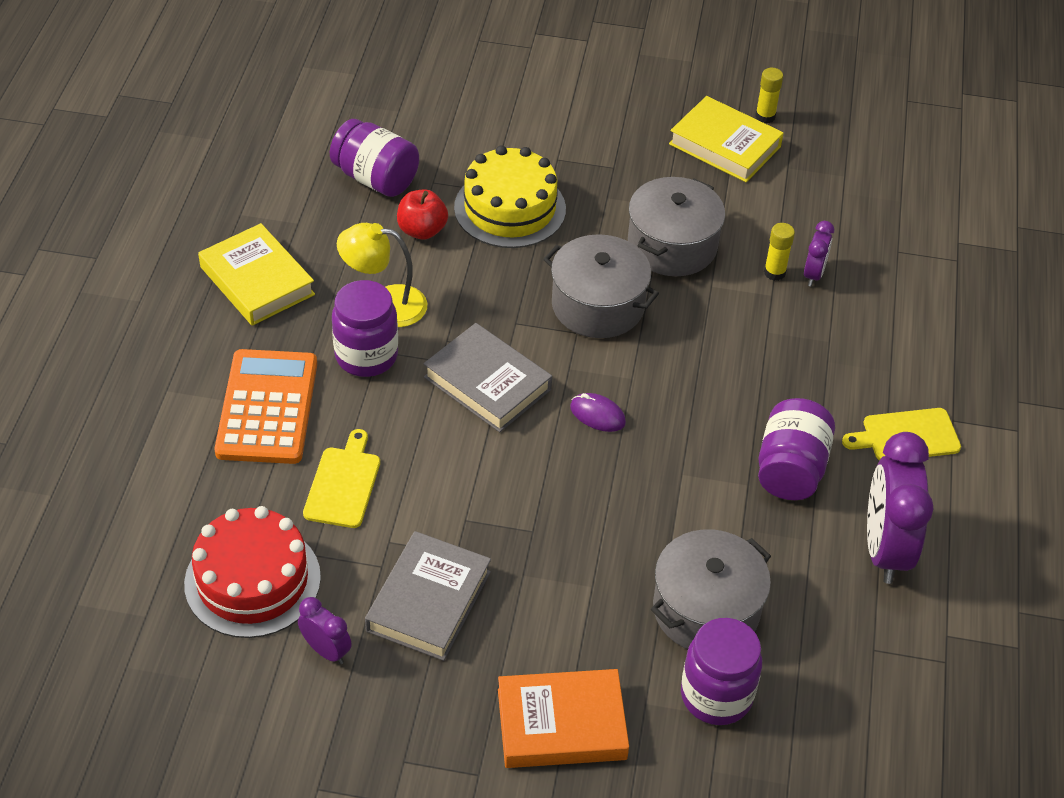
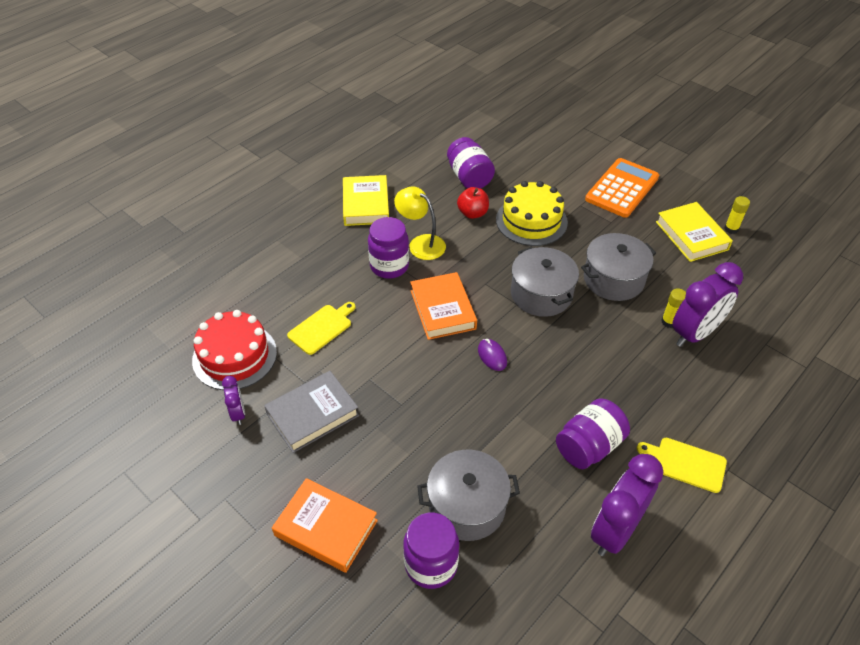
camera: 35 degrees right, 0 degrees up
(267, 407) = (317, 270): orange calculator -> orange calculator (622, 188)
(487, 383) = (442, 309): grey book -> orange book
(813, 274) = (695, 333): purple clock -> purple clock, size x2.02

